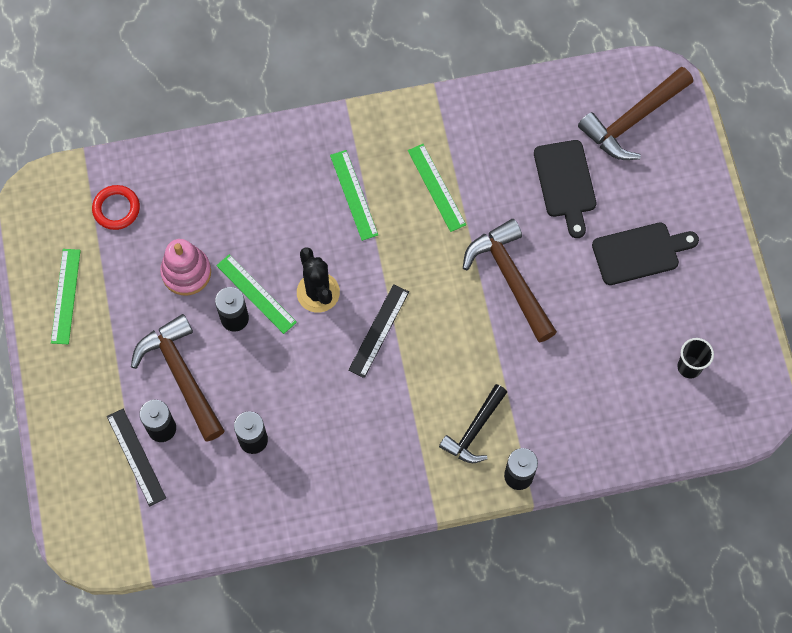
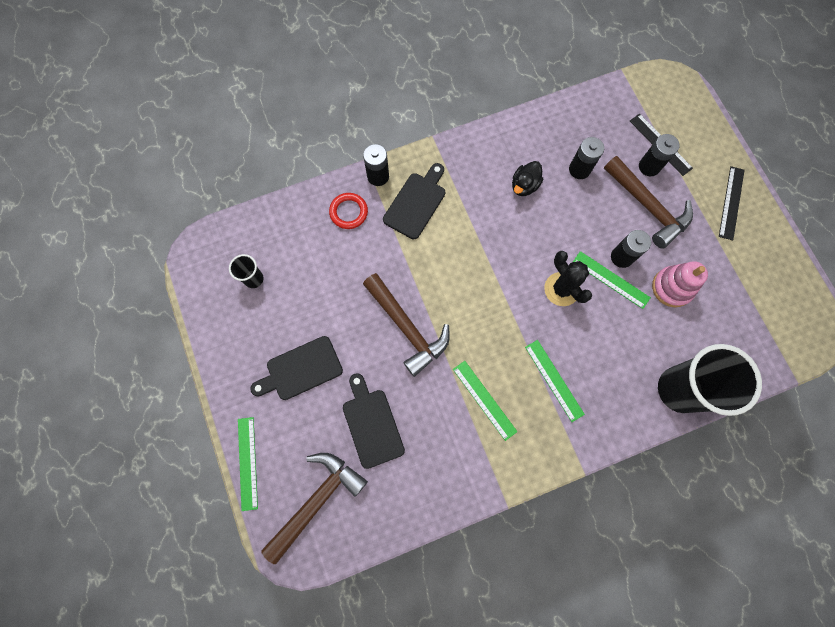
camera: 170 degrees right, 5 degrees up
(65, 296) = (759, 252): green ruler -> green ruler (247, 463)
(116, 209) = (748, 332): red ring -> red ring (348, 212)
(217, 163) = (679, 389): none -> black cup
(330, 430) = (524, 185): none -> black duck
(379, 330) = (505, 266): black ruler -> black ruler (731, 203)
(474, 430) = (416, 203): black hammer -> black cutting board

